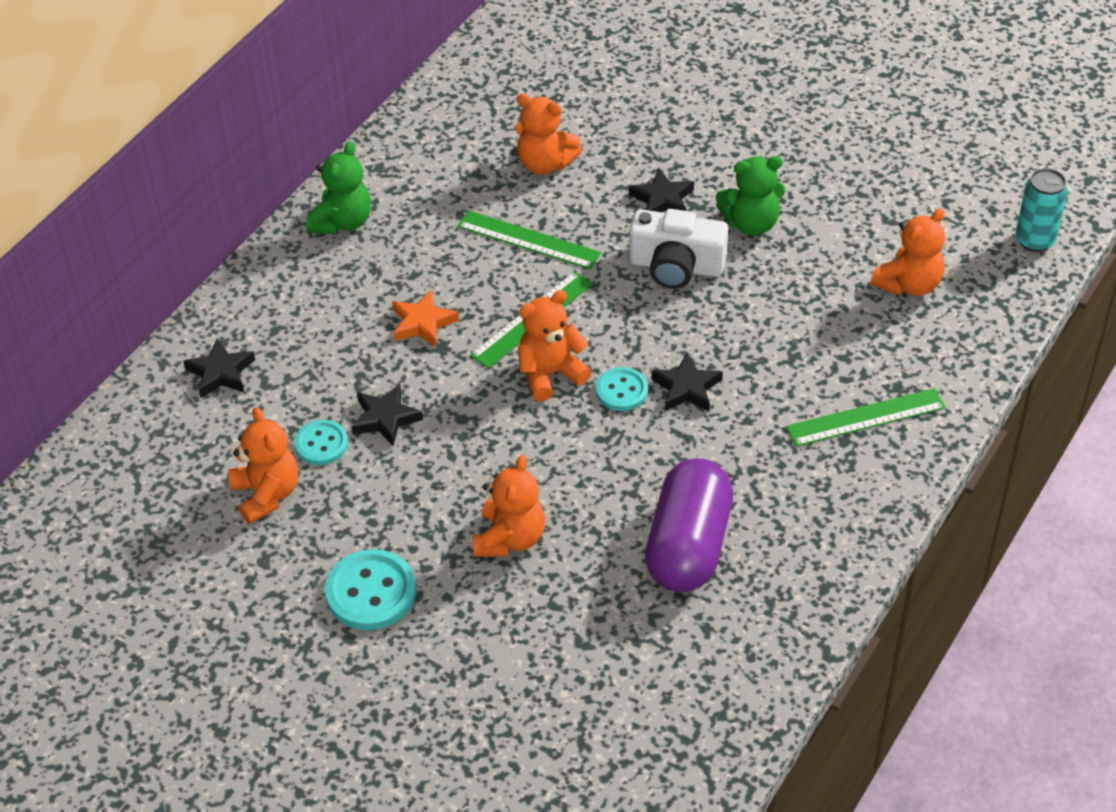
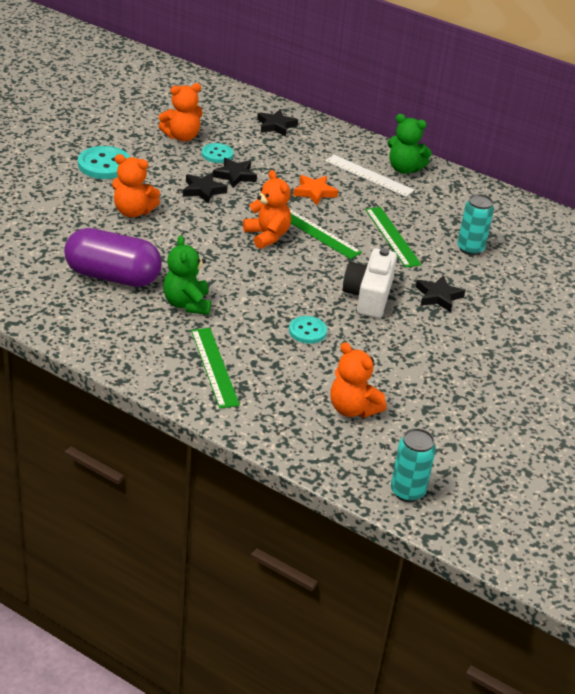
camera: 85 degrees right, 10 degrees down
(366, 261) = (369, 175): none -> white ruler
(528, 240) = (392, 236): green ruler -> green ruler turned 45 degrees counterclockwise
(545, 164) = (470, 249): orange teddy bear -> turquoise can
(621, 391) = (250, 262): turquoise button -> turquoise button (307, 331)
(686, 388) = (250, 289): black star -> black star (203, 190)
(751, 223) = (416, 336): green teddy bear -> green teddy bear (187, 304)

